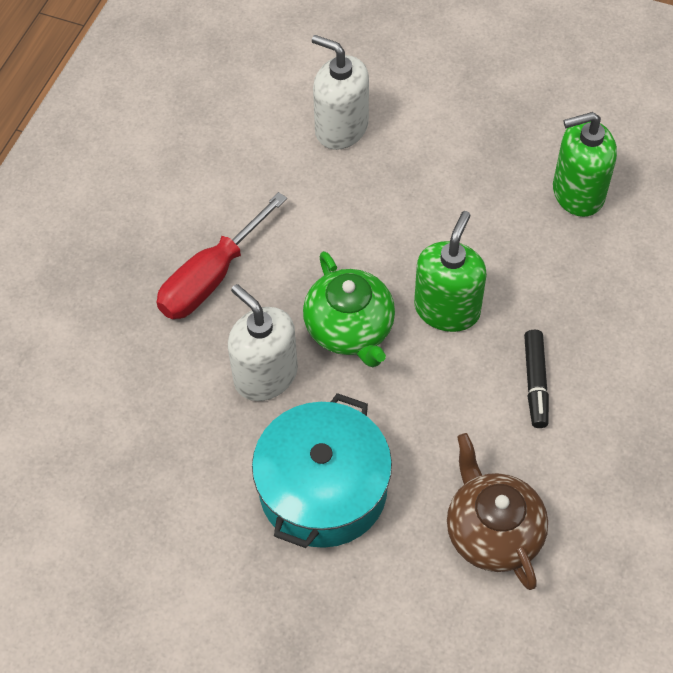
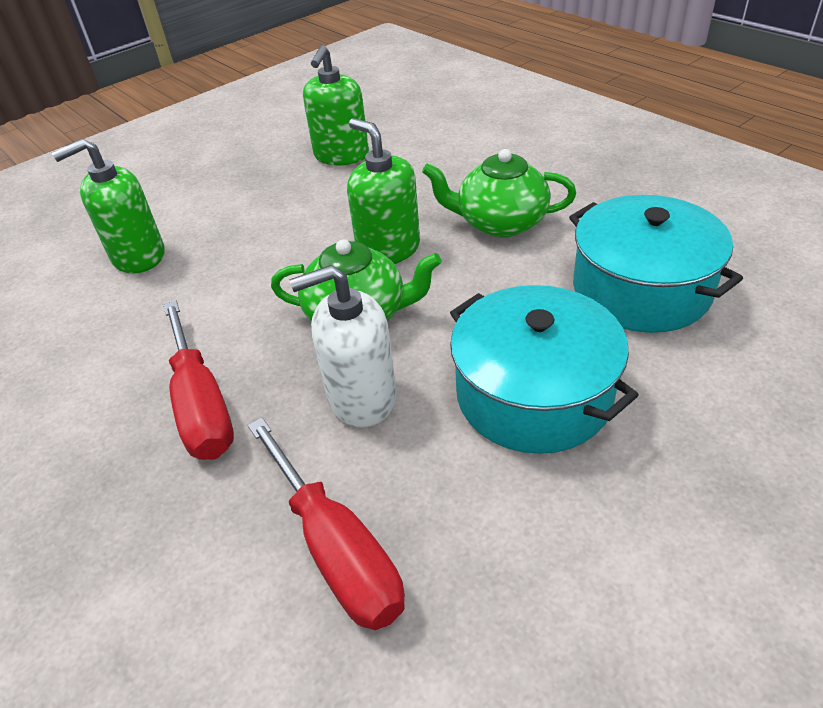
camera: 60 degrees left, 15 degrees down
(138, 423) = (336, 549): none -> red screwdriver
(341, 128) = (138, 256): white soap dispenser -> green soap dispenser
(492, 532) = (641, 289): brown teapot -> turquoise pot
(535, 383) = (500, 223): black marker -> green teapot

